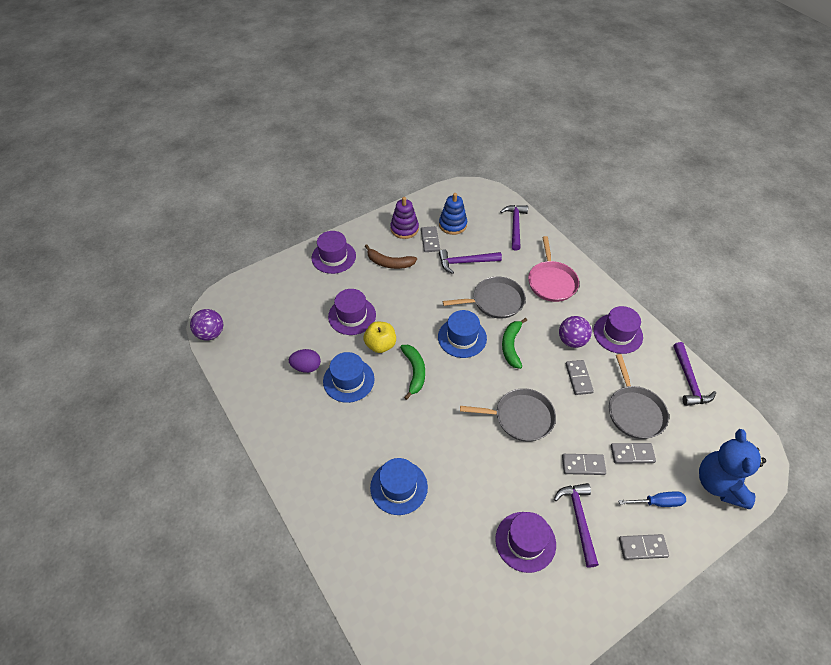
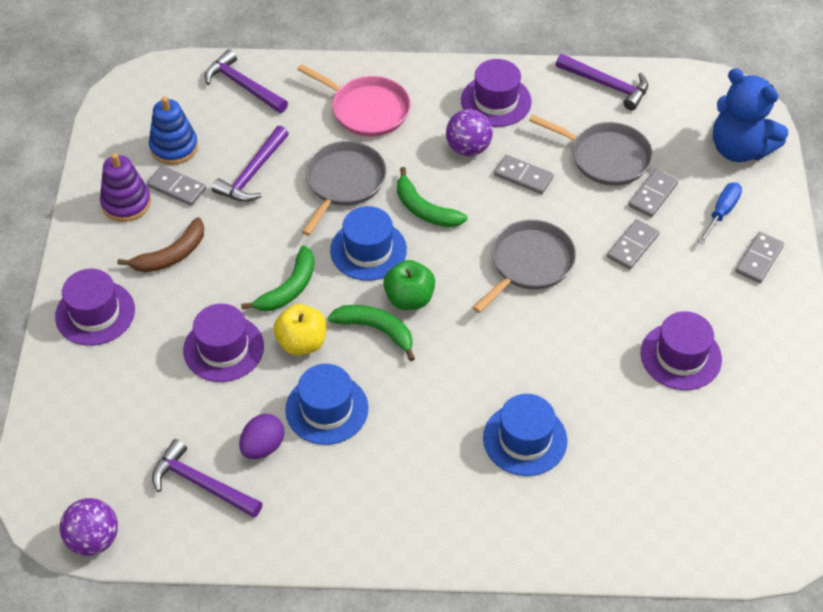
camera: 55 degrees left, 0 degrees up
(409, 319) = (289, 288): none -> green banana
(447, 374) = (409, 298): none -> green apple
(579, 519) = (691, 292): purple hammer -> purple hammer (202, 484)

